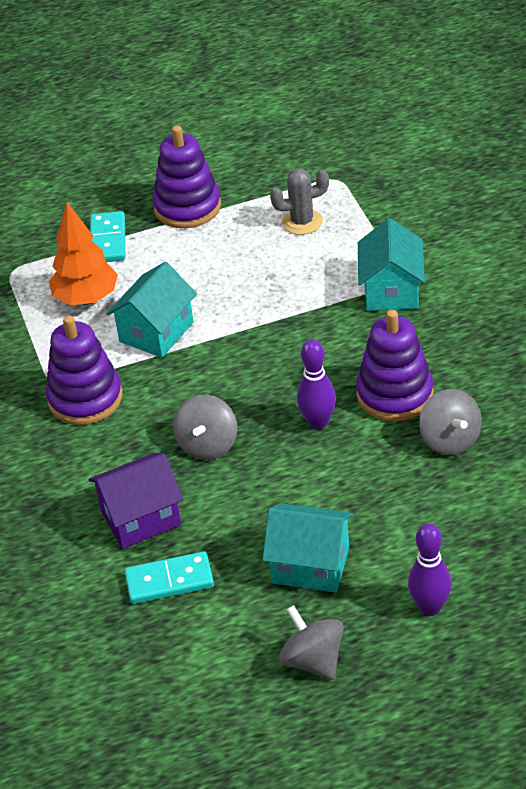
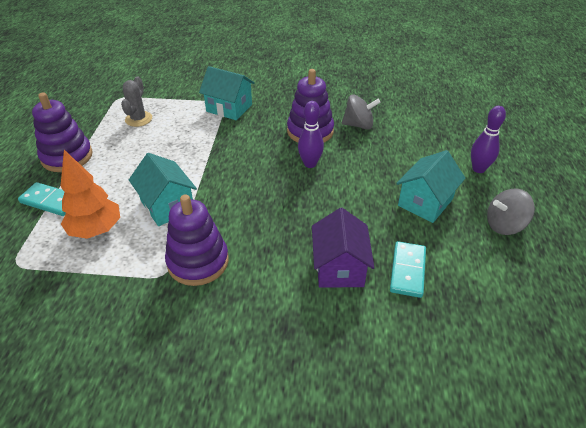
camera: 70 degrees left, 0 degrees up
(208, 445) = (294, 214): grey spinning top -> none

